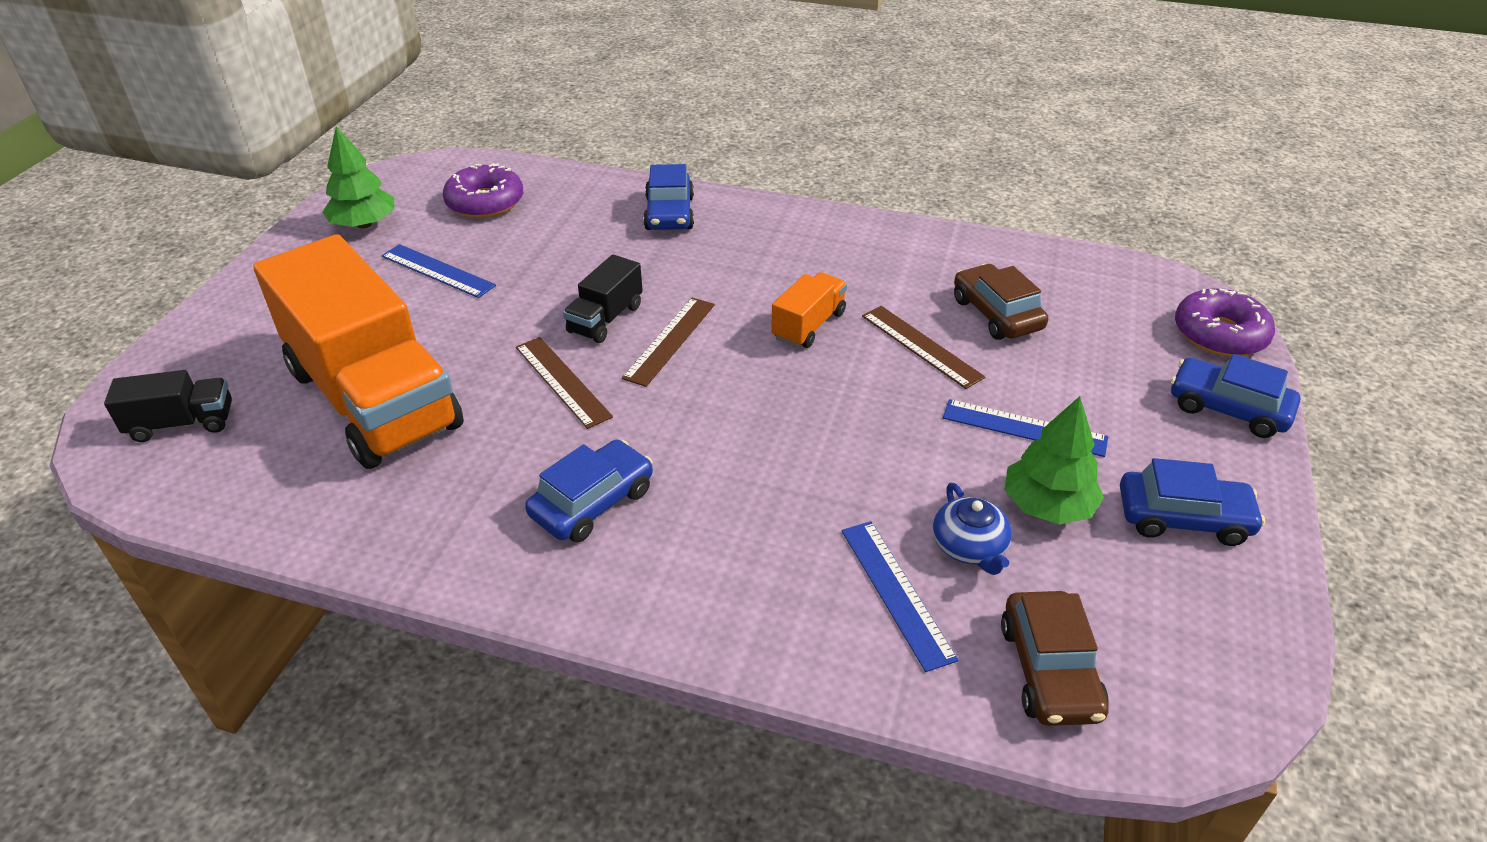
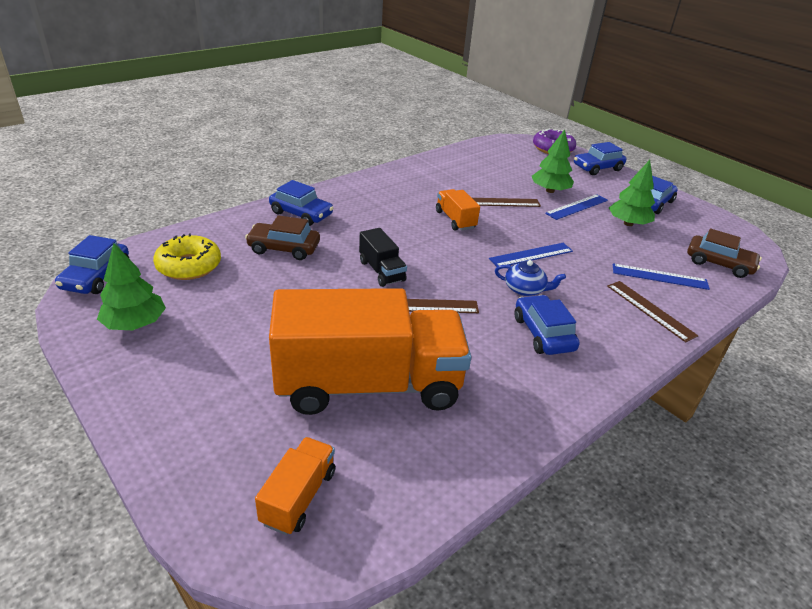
camera: 60 degrees left, 5 degrees down
(182, 423) = (298, 497): black truck -> orange truck
(418, 170) = (96, 277): none -> blue car
(437, 271) = (248, 311): blue ruler -> blue ruler (531, 255)
(485, 202) = (189, 266): purple donut -> yellow donut
(670, 340) = (425, 260): brown ruler -> brown ruler (650, 310)
(969, 546) = (641, 249): blue teapot -> blue teapot (525, 289)
(996, 314) = (495, 178): brown car -> brown car (284, 248)
(1040, 381) = (550, 191): none -> green tree

